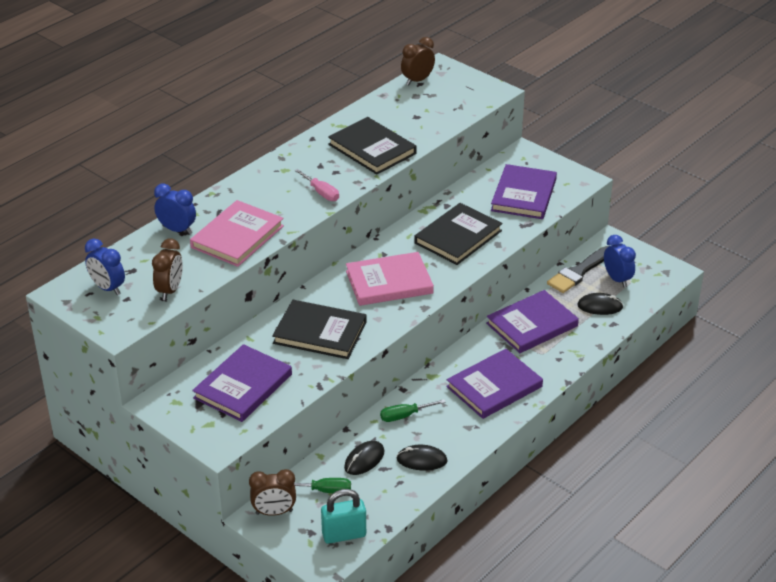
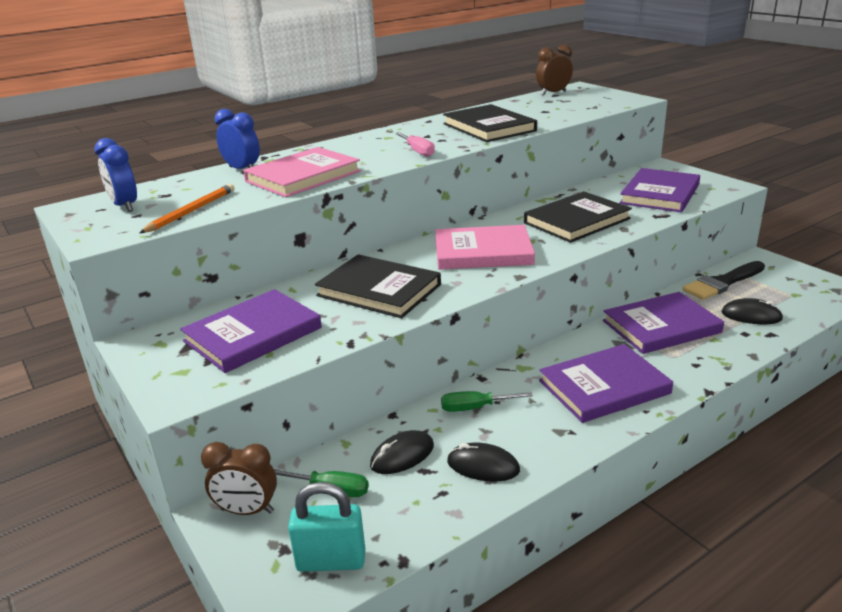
camera: 15 degrees right, 10 degrees down
(170, 290) = (191, 211): brown clock -> orange pencil
(617, 279) = (772, 292): blue clock -> none

